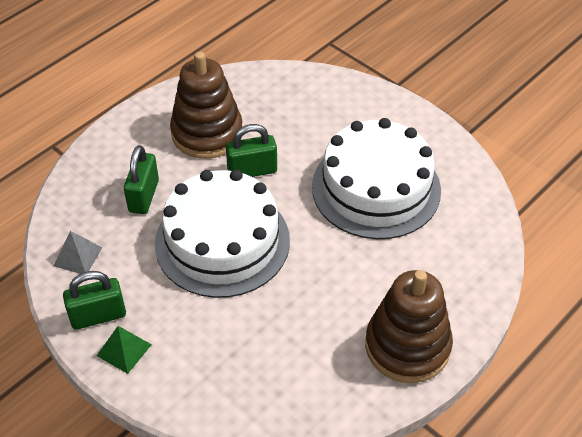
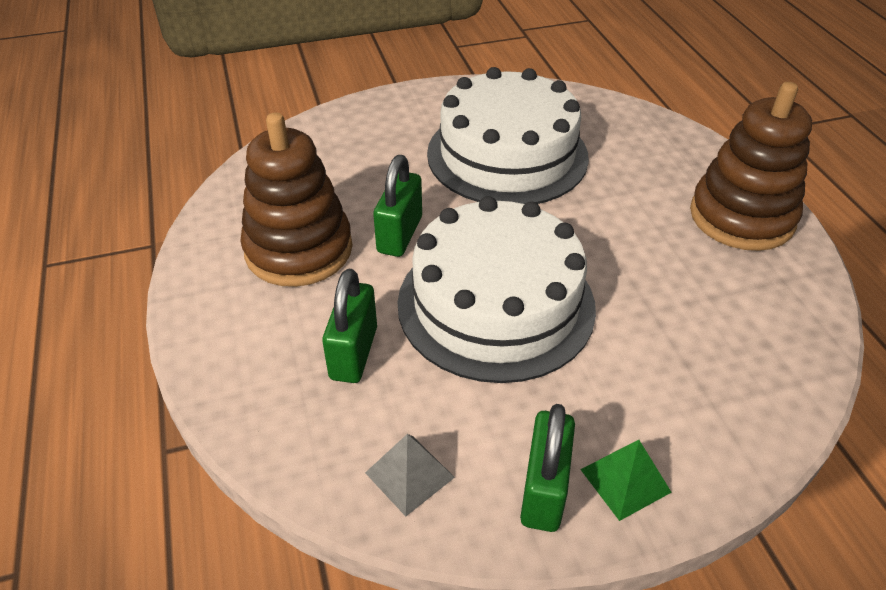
camera: 60 degrees left, 5 degrees down
(144, 196) = (353, 353): green padlock -> green padlock turned 60 degrees clockwise

